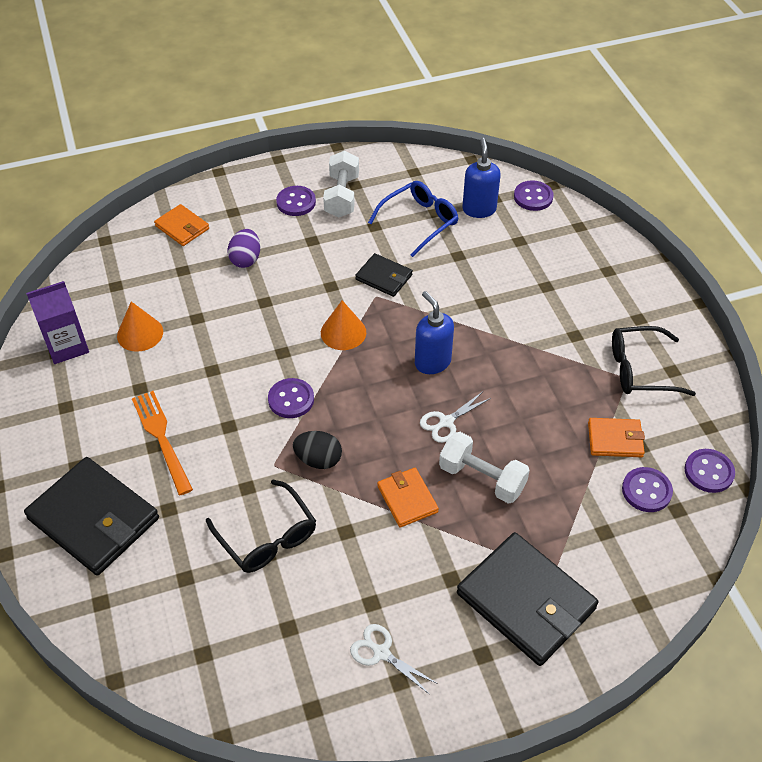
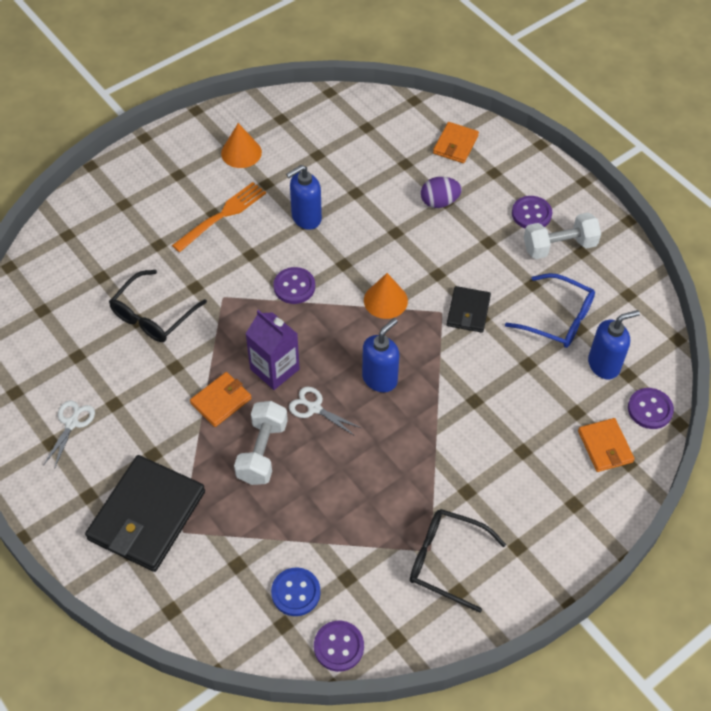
camera: 70 degrees right, 5 degrees up
(67, 346) = (289, 123): purple carton -> purple carton (274, 369)
(93, 519) = (135, 203): black wallet -> none
(140, 333) = (322, 162): orange cone -> orange cone (241, 152)
(207, 366) = (306, 218): none -> blue soap dispenser
(318, 460) = (239, 326): black egg -> none
(615, 439) = (347, 553): orange wallet -> orange wallet (605, 446)
(640, 369) = (446, 561): black glasses -> black glasses turned 45 degrees counterclockwise
(646, 491) = (296, 592): purple button -> blue button

